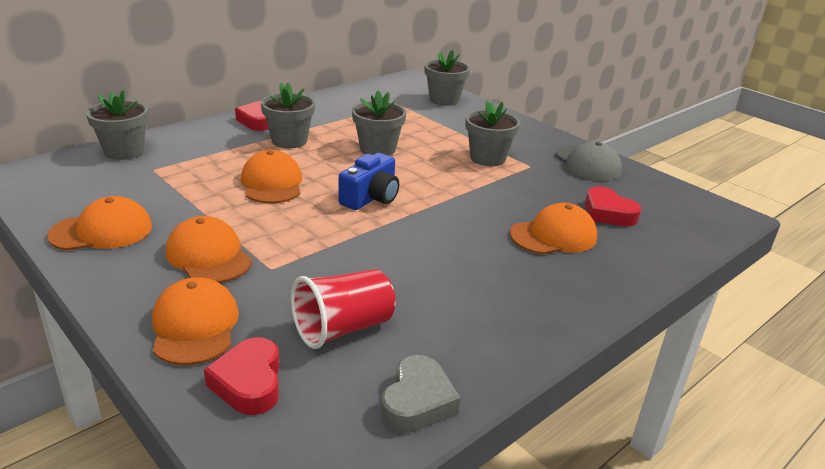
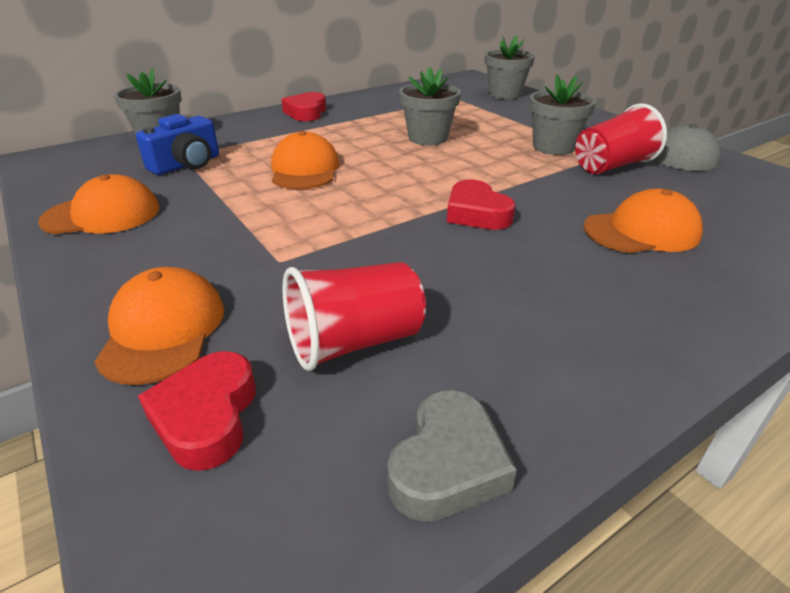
camera: 10 degrees right, 5 degrees up
(209, 256) = (210, 245): orange cap -> none
(289, 141) = (333, 130): grey flower pot -> none
(371, 198) = (414, 185): blue camera -> blue camera (186, 164)
(535, 177) = (612, 166): none -> red cup
(608, 213) = (710, 206): red heart -> red heart (476, 213)

